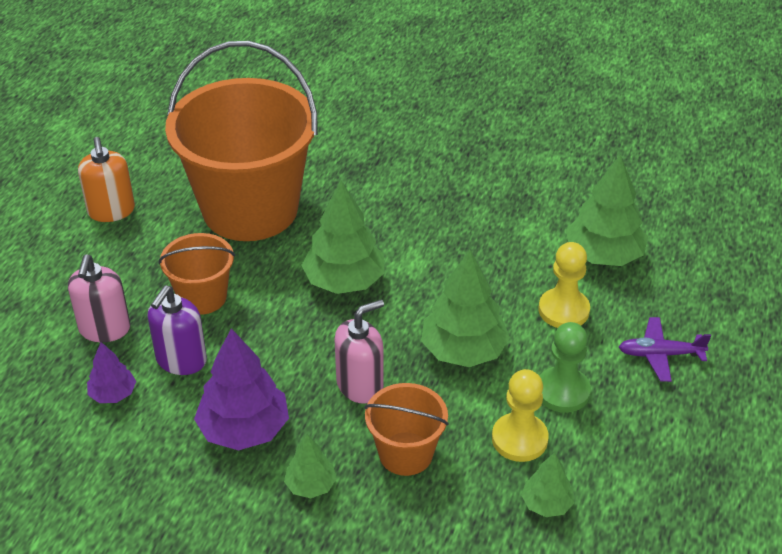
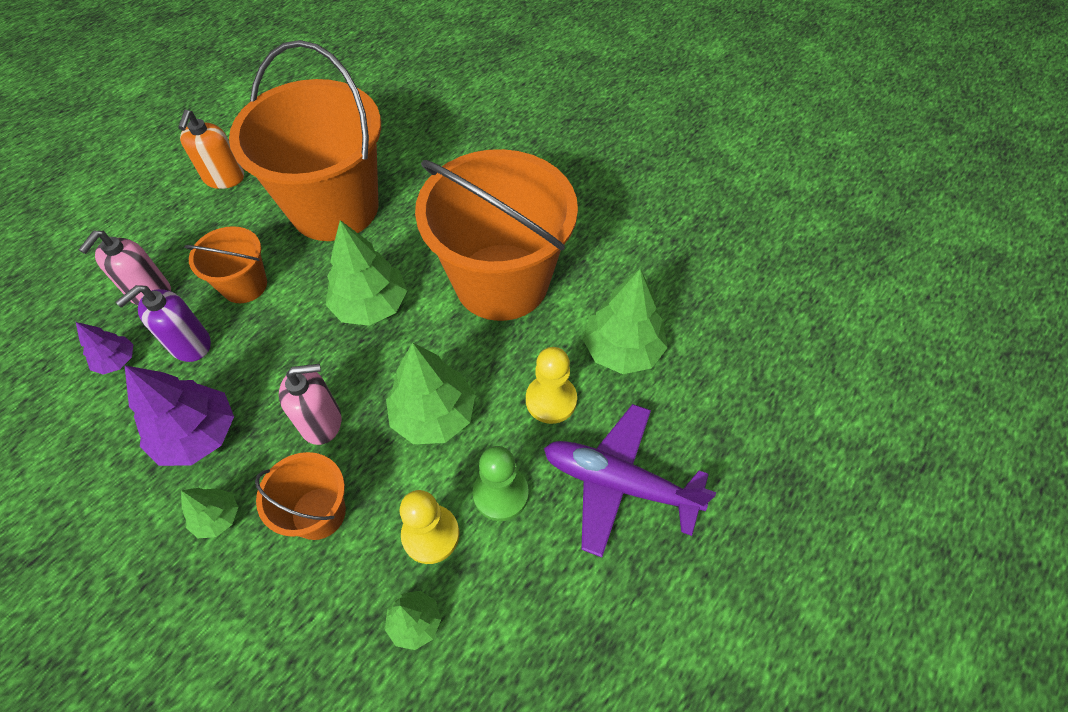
camera: 20 degrees right, 15 degrees up
(459, 230) = (501, 281): none -> orange bucket
(660, 354) = (618, 483): purple plane -> purple plane, size x1.80

